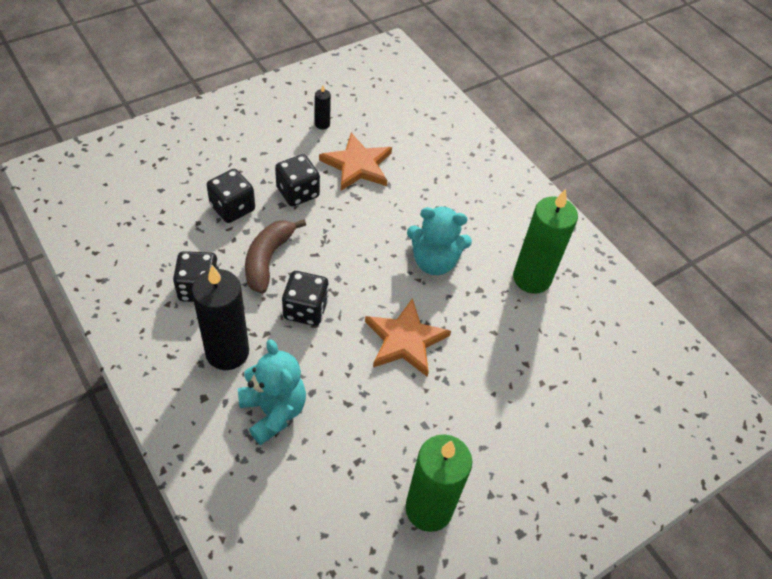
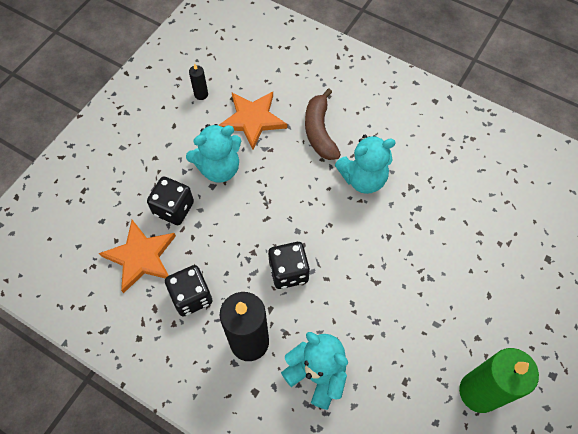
camera: 20 degrees left, 10 degrees up
(268, 259) = (231, 242): brown banana -> brown banana (319, 131)
(298, 192) = (219, 168): black dice -> turquoise teddy bear
(405, 340) = (380, 259): orange star -> orange star (141, 257)
(531, 278) = (443, 157): green candle -> none

